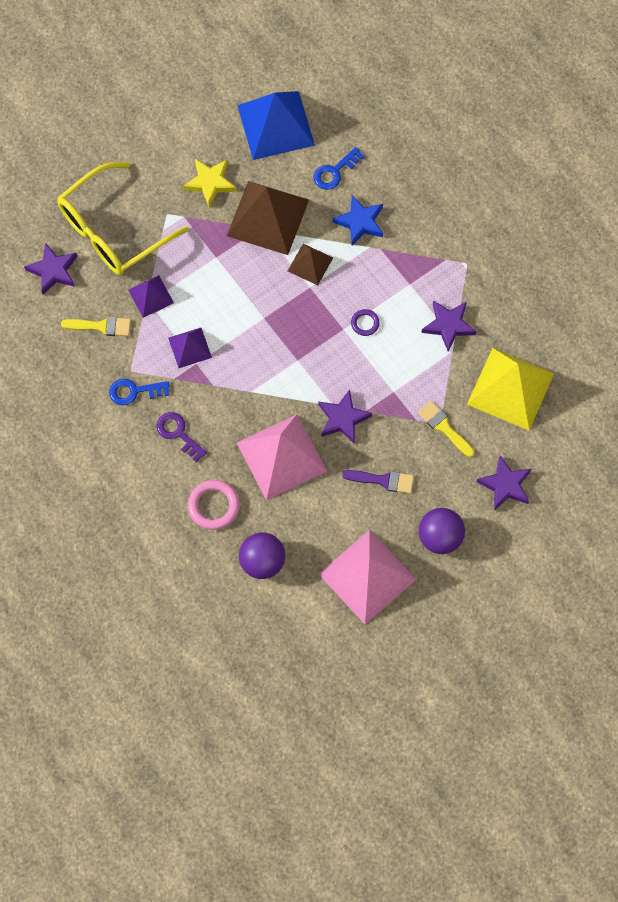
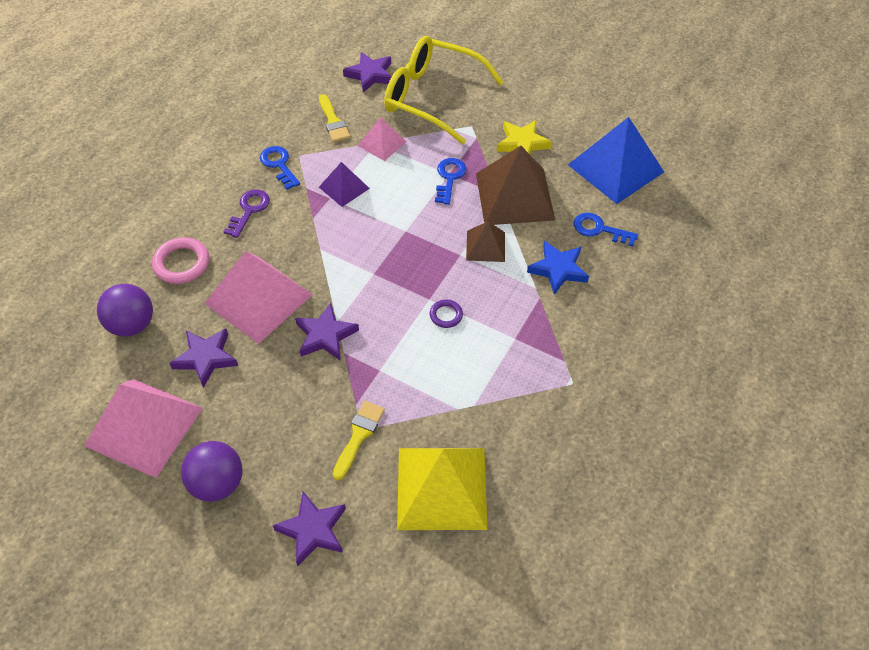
camera: 65 degrees right, 15 degrees down
(150, 296) = (382, 143): purple pyramid -> pink pyramid
(221, 259) = (449, 178): none -> blue key
(383, 480) = (267, 399): purple brush -> none
(448, 326) = (486, 393): purple star -> purple star (206, 358)

